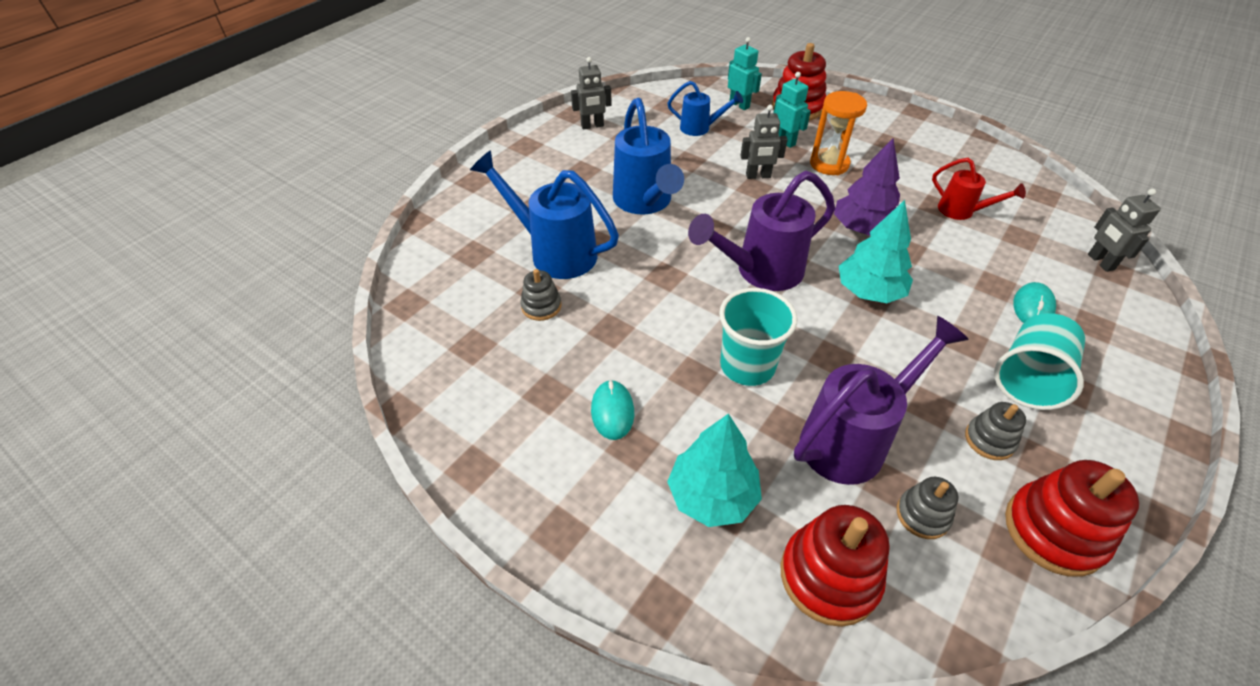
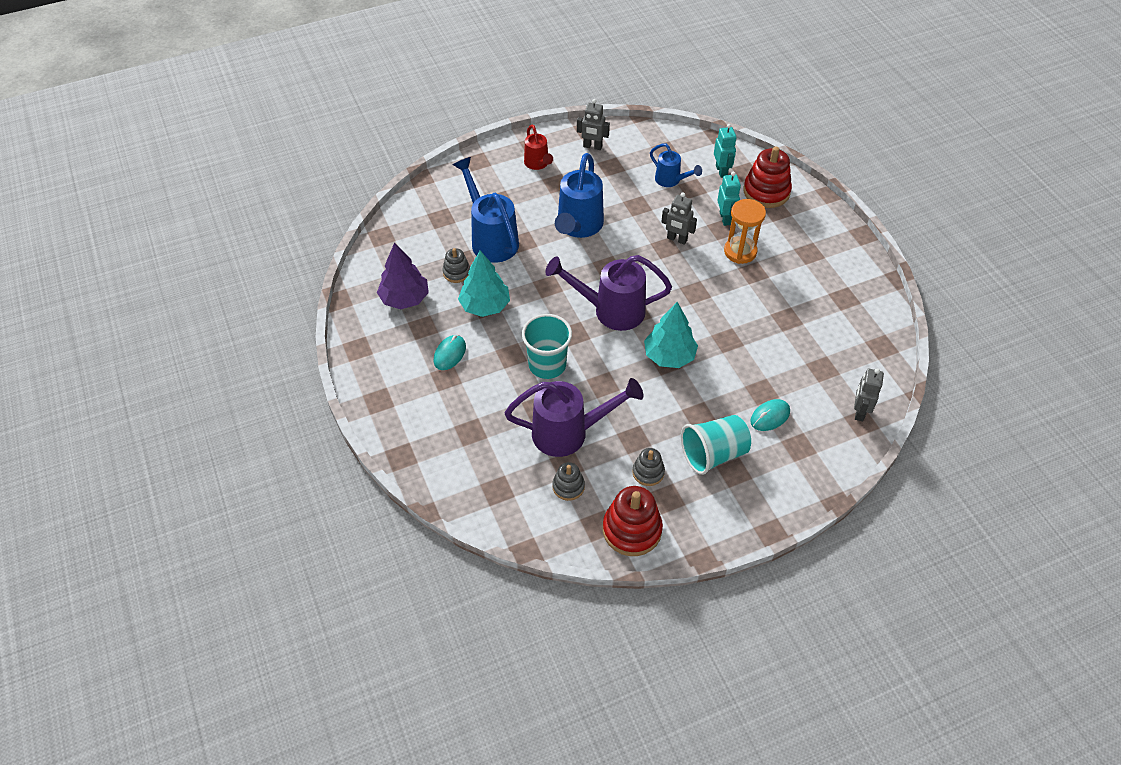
camera: 30 degrees right, 5 degrees up
(712, 495) = (466, 422): turquoise tree -> turquoise tree (485, 306)
(829, 576) = (492, 487): red stacking toy -> none
(862, 228) = (711, 311): purple tree -> purple tree (405, 298)
(962, 211) = (800, 331): red watering can -> red watering can (538, 164)

